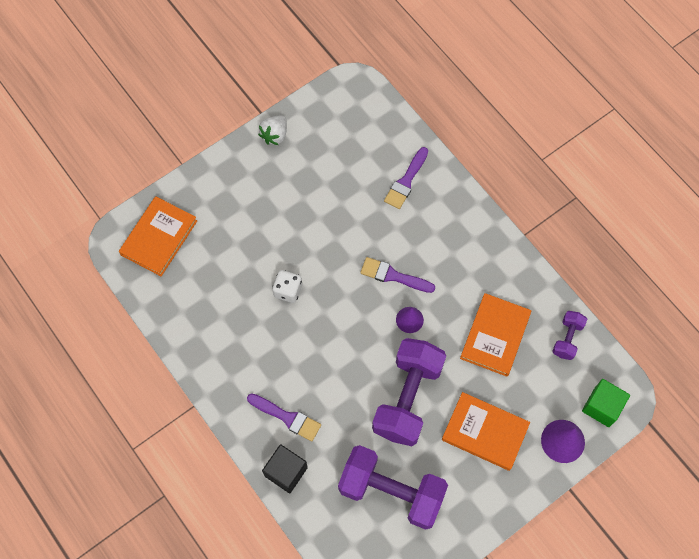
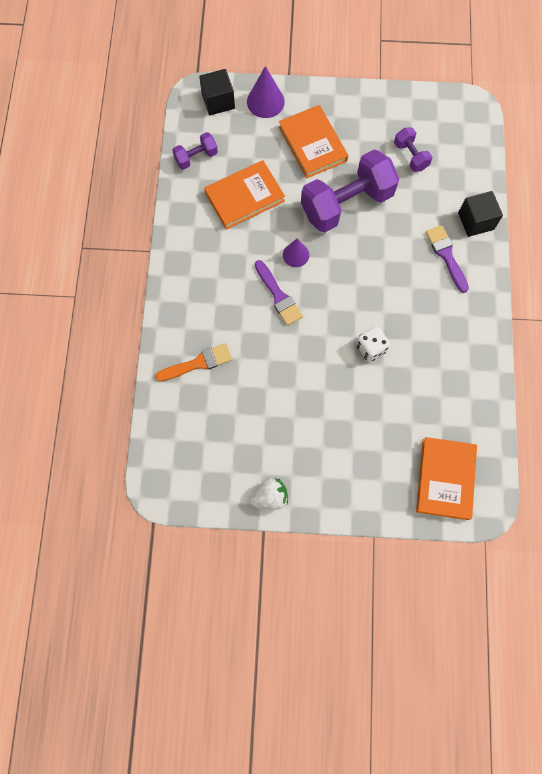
camera: 140 degrees left, 5 degrees up
(159, 238) = (445, 479): orange book -> orange book turned 60 degrees counterclockwise
(391, 491) = (410, 156): purple dumbbell -> purple dumbbell, size x0.48
(406, 181) = (198, 363): purple brush -> orange brush
(602, 406) = (218, 101): green cube -> black cube

